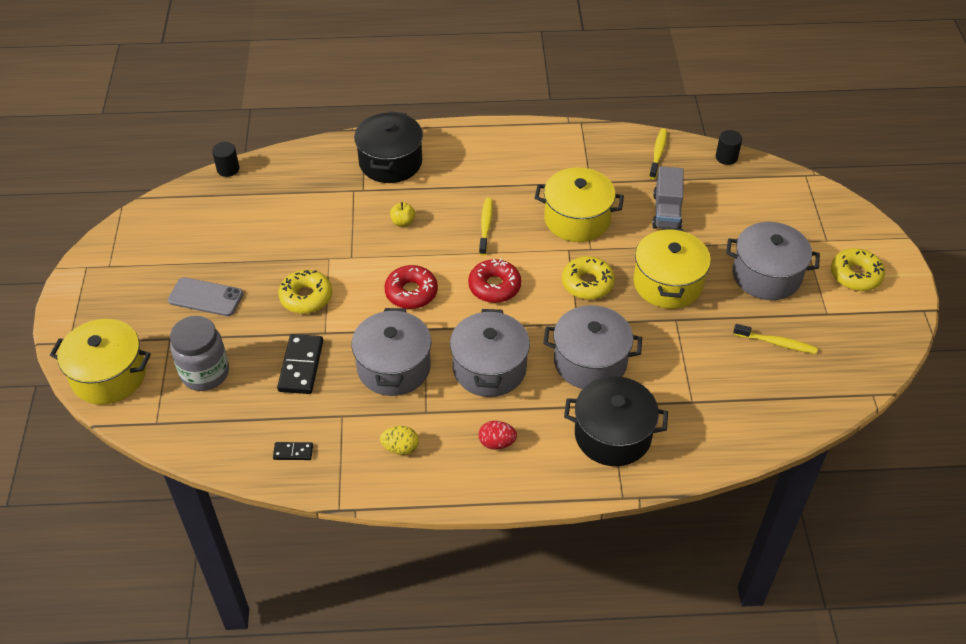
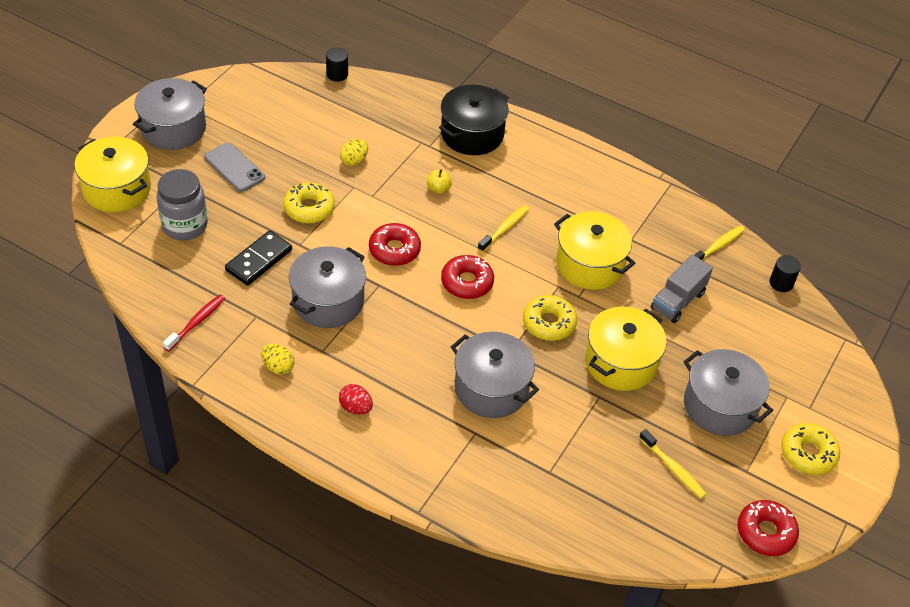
camera: 30 degrees right, 0 degrees up
(293, 452) = (196, 322): black domino -> red toothbrush
(309, 235) = (354, 161): none -> yellow egg
(489, 368) = (403, 346): grey pot -> grey pot (173, 129)
(612, 435) = (455, 458): black pot -> none
(879, 352) = (765, 532): none -> red donut

